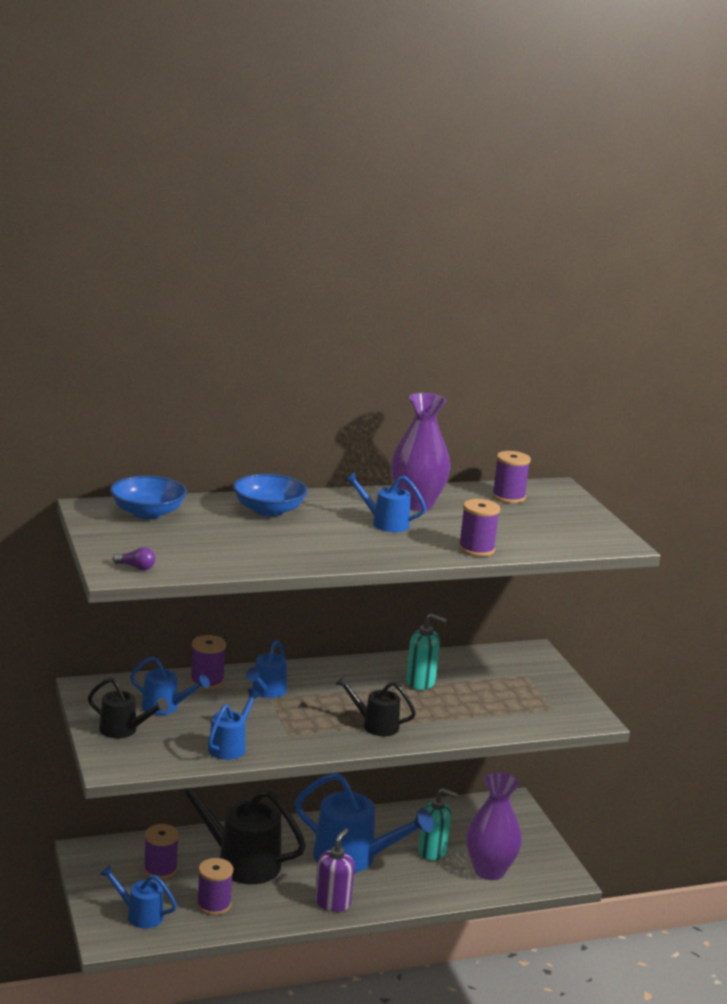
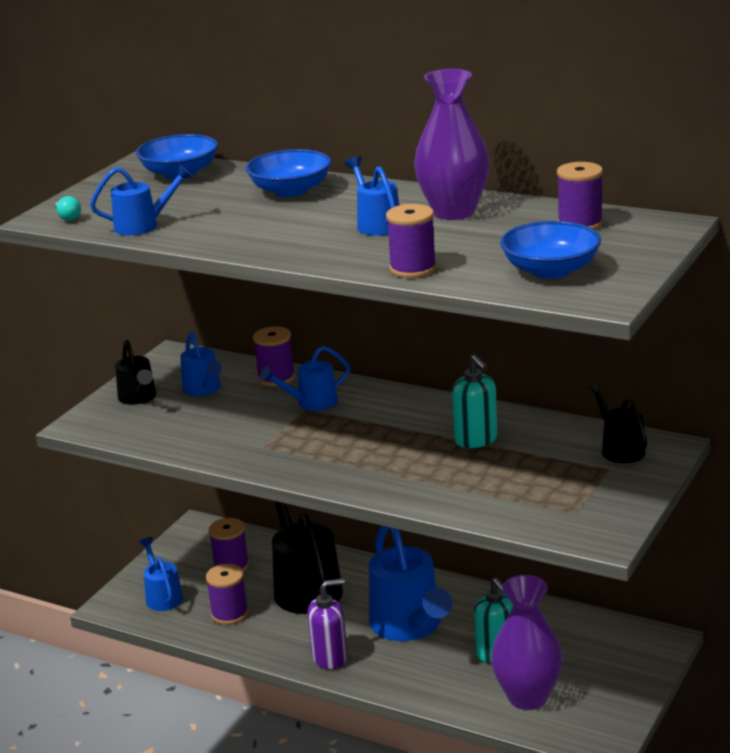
camera: 50 degrees right, 5 degrees up
(136, 567) = (68, 217): purple light bulb -> turquoise light bulb
(230, 746) = (196, 440): blue watering can -> blue watering can (143, 225)
(375, 725) = (356, 465): black watering can -> black watering can (619, 448)
(556, 531) = (550, 270): none -> blue bowl

